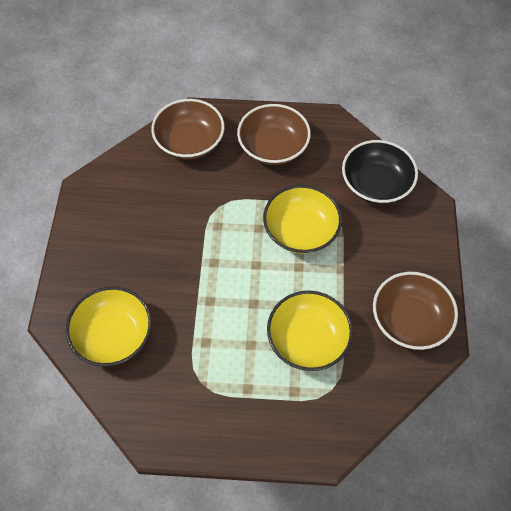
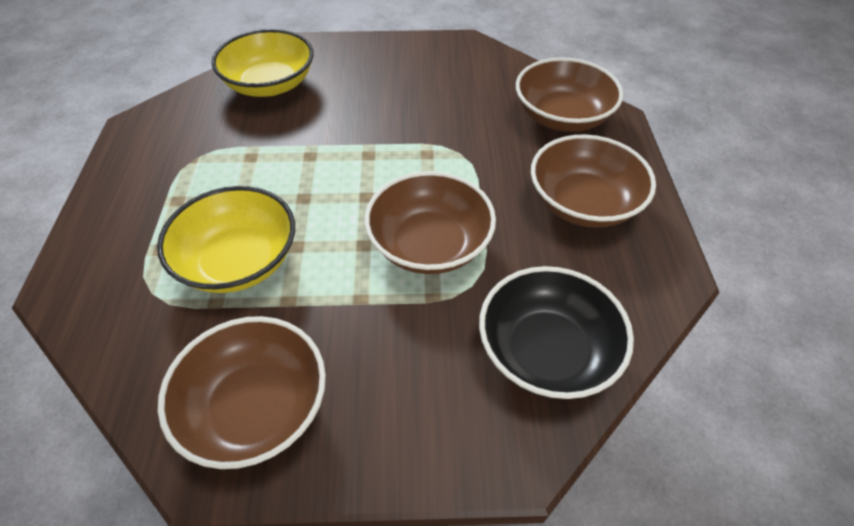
camera: 85 degrees right, 10 degrees down
(300, 230) = (429, 244): yellow bowl -> brown bowl

